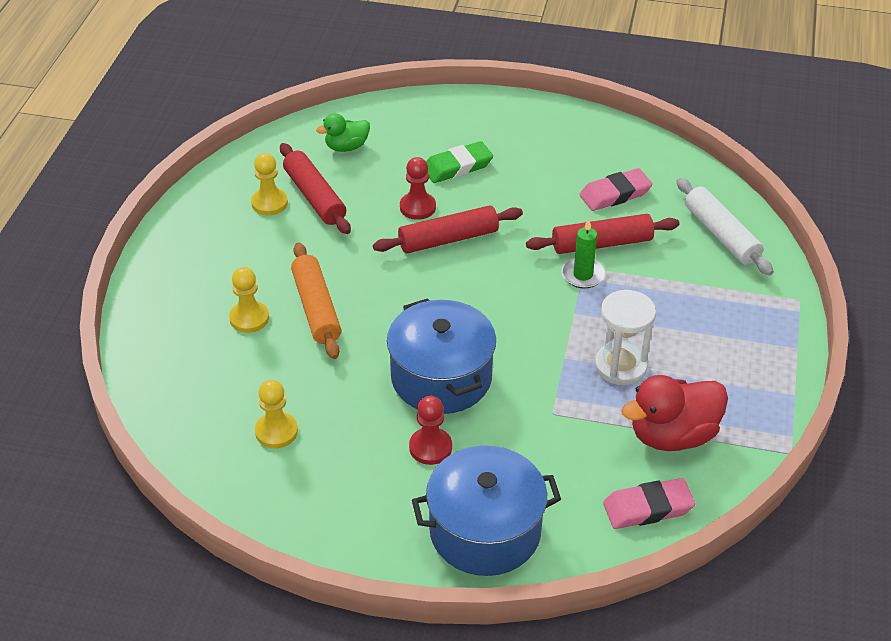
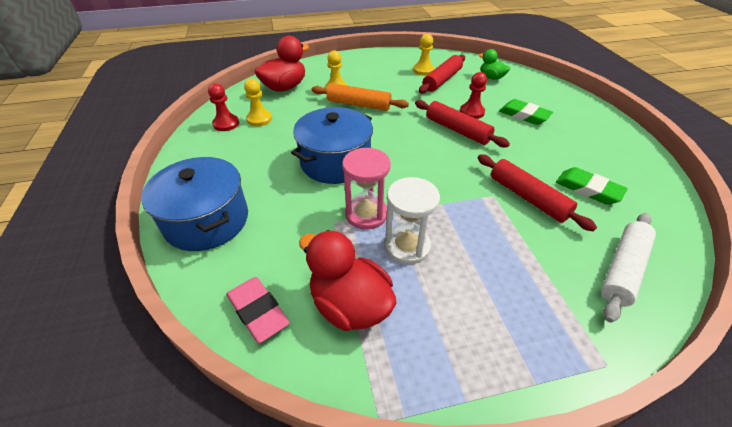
camera: 65 degrees right, 0 degrees up
(196, 378) = (285, 87): none -> red duck
(316, 308) = (359, 104): orange rolling pin -> orange rolling pin turned 60 degrees clockwise
(430, 447) = (272, 175): red pawn -> red pawn (226, 124)
(555, 381) = (366, 214): none -> pink hourglass
(583, 275) = (485, 197): green candle -> none
(615, 194) = (588, 189): pink eraser -> green eraser

